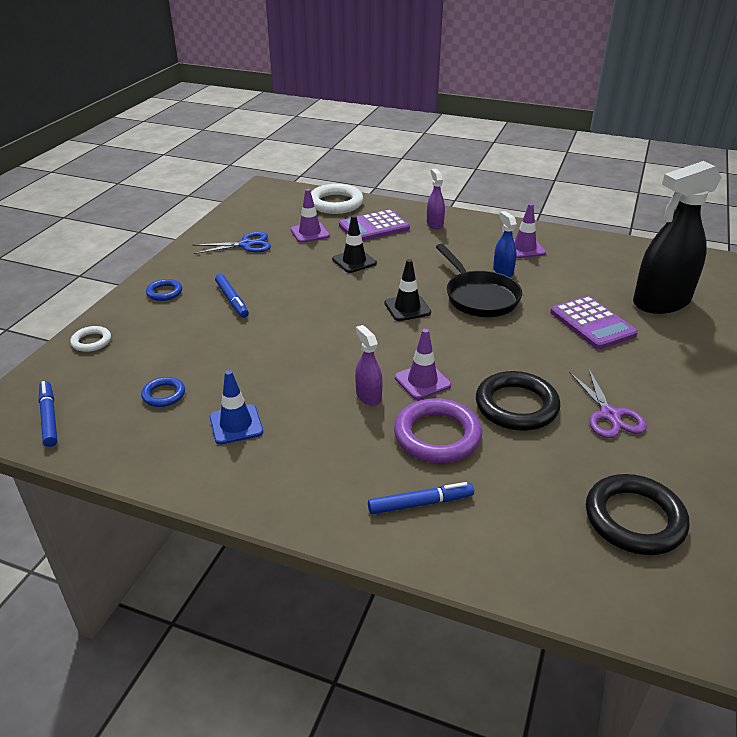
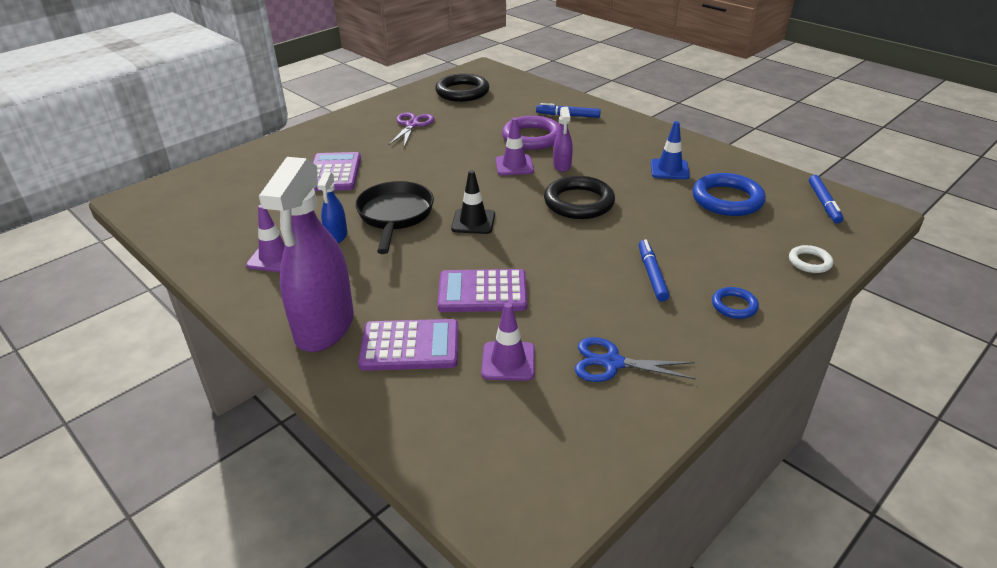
camera: 155 degrees left, 0 degrees up
(164, 394) = (727, 199): blue ring -> blue ring, size x1.91
(335, 203) = (423, 426): white ring -> none
(354, 261) = (482, 292): black traffic cone -> purple calculator
(434, 224) = (324, 327): purple spray bottle -> purple spray bottle, size x2.21
(516, 406) = (464, 140): black ring -> black ring (579, 202)
(661, 302) = (251, 175): black spray bottle -> none

